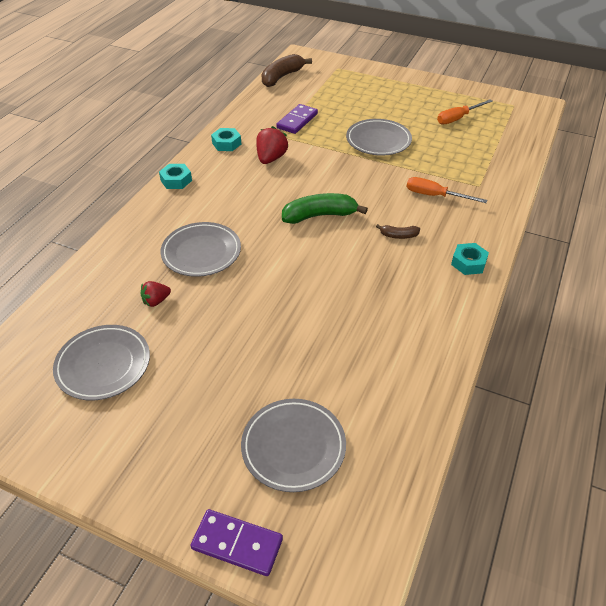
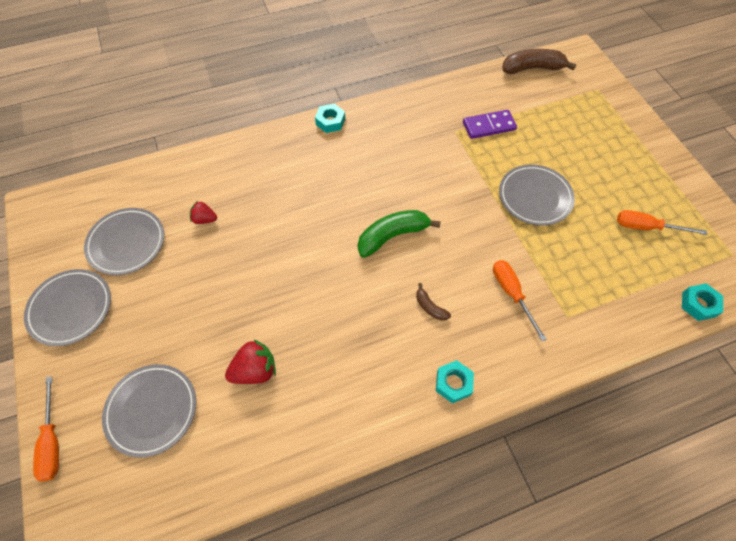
camera: 45 degrees right, 15 degrees up
(201, 252) = (275, 202): grey plate -> grey plate (71, 308)
(226, 143) = (405, 111): turquoise nut -> turquoise nut (698, 304)
(237, 543) = (52, 441): purple domino -> orange screwdriver
(271, 158) = (422, 151): red strawberry -> red strawberry (255, 370)
(319, 216) = (392, 236): green banana -> green banana turned 60 degrees counterclockwise

